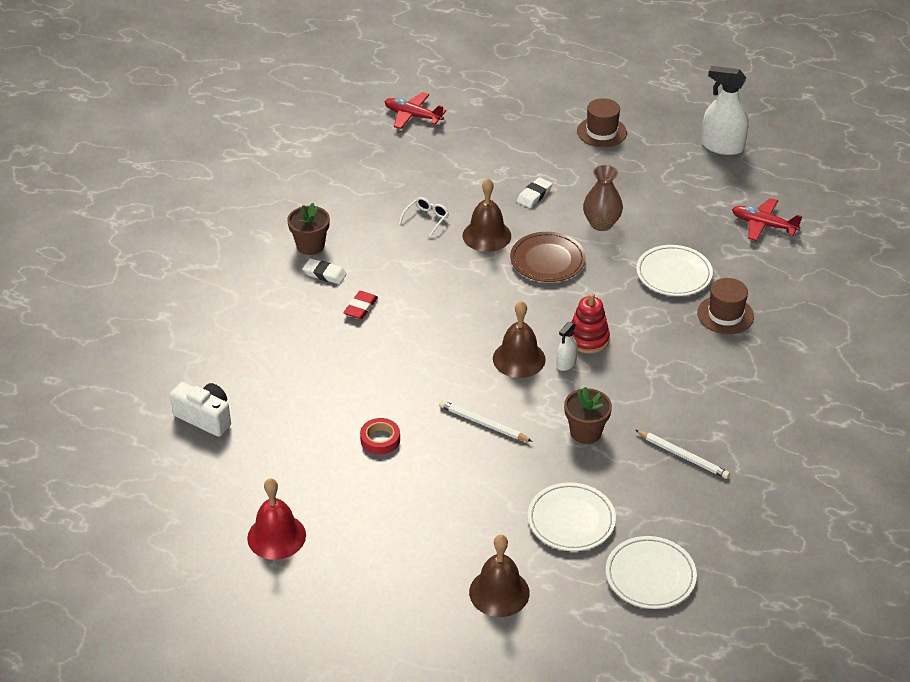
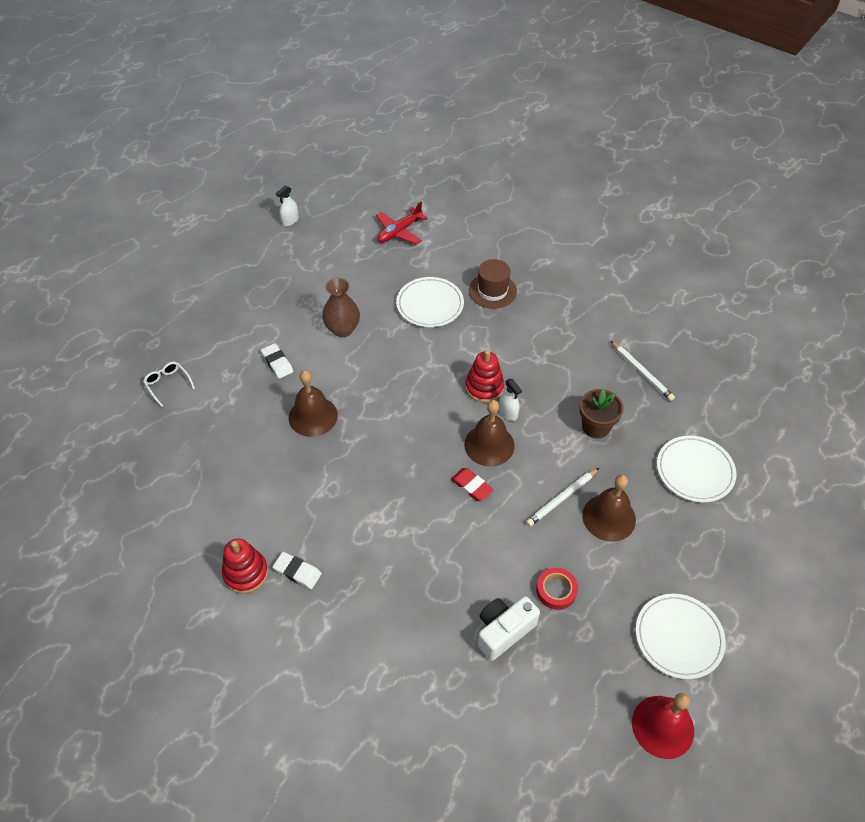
camera: 70 degrees left, 10 degrees up
(205, 417) = (470, 757): white camera -> white camera (503, 631)
(310, 246) = (246, 573): brown flower pot -> red stacking toy
(325, 274) = (297, 572): white eraser -> white eraser turned 75 degrees clockwise
(360, 307) = (364, 553): red eraser -> red eraser (471, 486)
(413, 116) = (97, 420): red plane -> none
(426, 219) = (262, 457): white glasses -> white glasses (168, 384)
(499, 592) = (767, 551): brown bell -> brown bell (609, 517)
(547, 260) = (370, 382): brown plate -> none
(601, 132) = (220, 288): brown hat -> none
(650, 575) = (766, 438): white plate -> white plate (678, 637)
(683, 456) = (642, 372): white pencil -> white pencil turned 90 degrees clockwise
(722, 146) = (290, 221): white spray bottle -> white spray bottle, size x0.51

